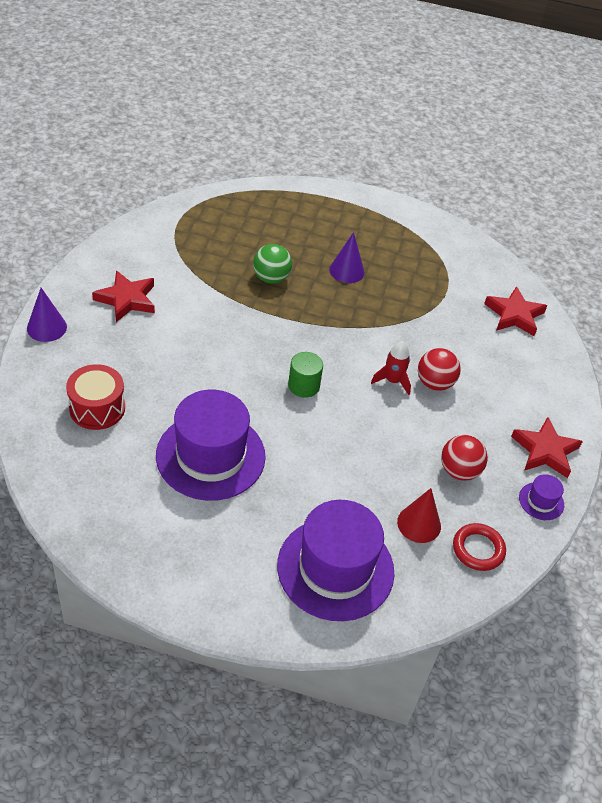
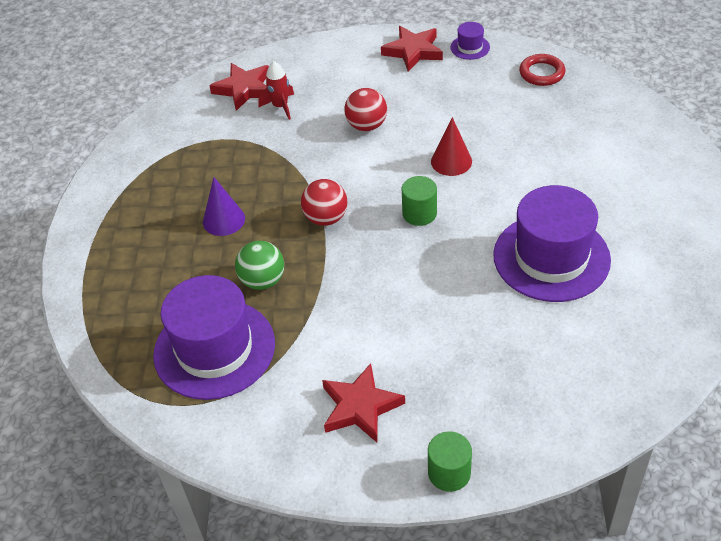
camera: 95 degrees left, 0 degrees up
(46, 327) = (449, 473): purple cone -> green cylinder
(97, 408) = (546, 370): red drum -> none
(335, 568) = (617, 146): purple hat -> purple hat (214, 349)
(392, 381) = (378, 153): red rocket -> red rocket (280, 106)
(419, 524) = (538, 108): red cone -> red cone (451, 161)
(459, 471) = (466, 95): red ball -> red ball (326, 218)

